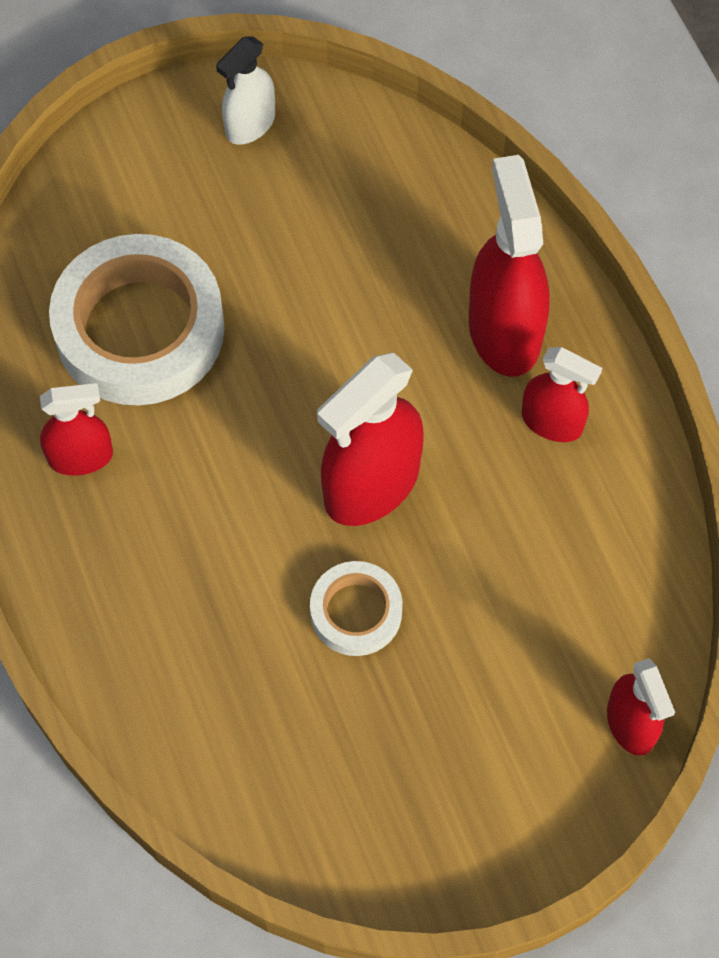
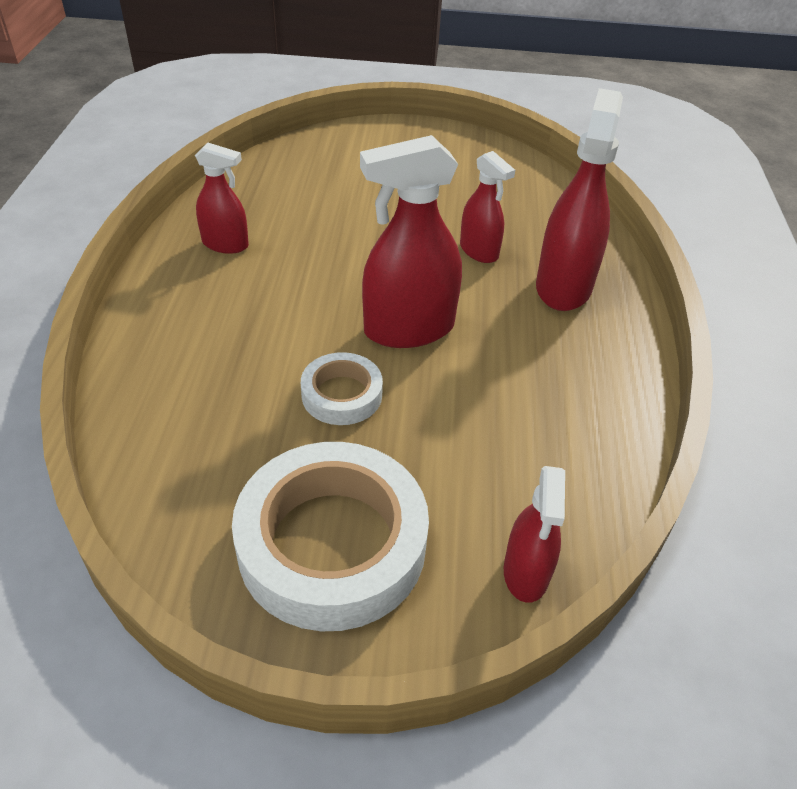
camera: 25 degrees right, 20 degrees down
(140, 329) = (315, 204): white tape -> white tape (332, 544)
(250, 124) = (455, 148): white spray bottle -> none
(552, 422) = (571, 346): red spray bottle -> red spray bottle (479, 251)

